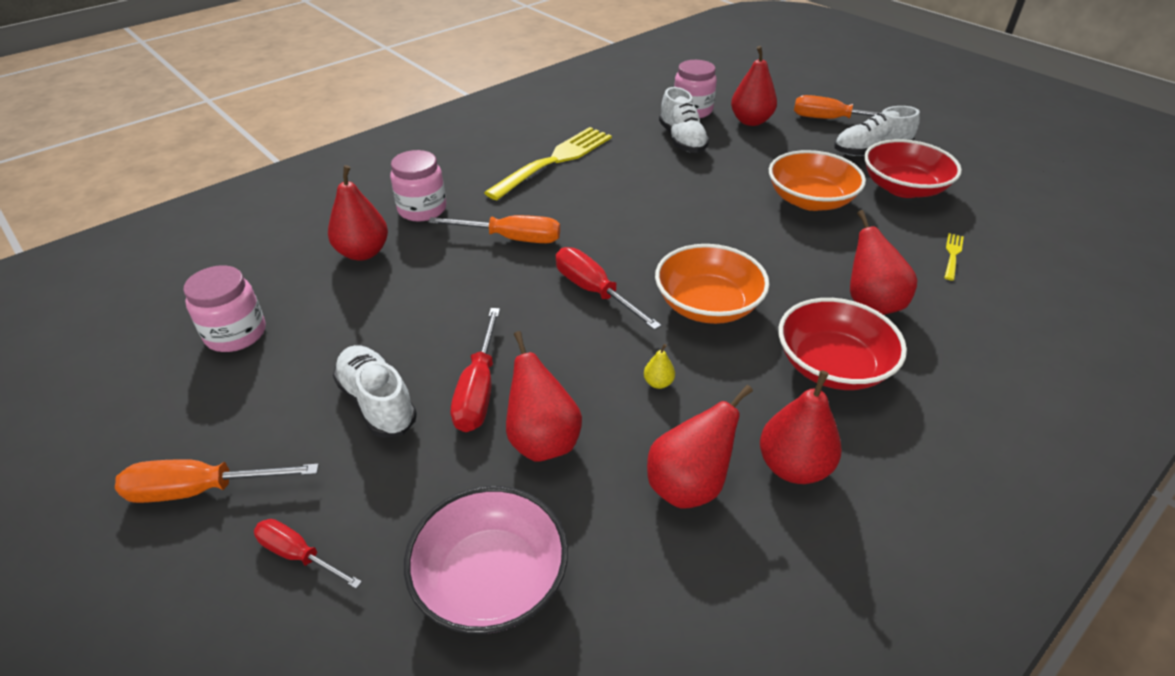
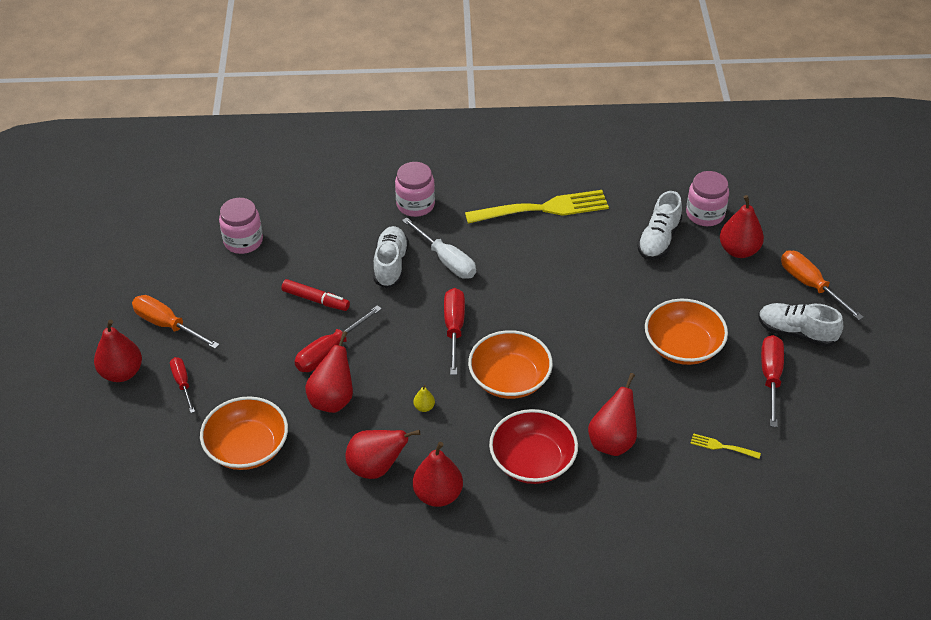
camera: 40 degrees right, 5 degrees up
(363, 252) = (351, 221): red pear -> red pear (121, 373)
(377, 402) = (276, 327): white shoe -> white shoe (391, 265)
(400, 346) = (316, 300): none -> red marker
(491, 580) = (247, 448): pink bowl -> orange bowl
(511, 238) = (446, 260): orange screwdriver -> white screwdriver
(903, 188) = (770, 377): red bowl -> red screwdriver
(952, 255) = (722, 446): yellow fork -> yellow fork turned 135 degrees counterclockwise

